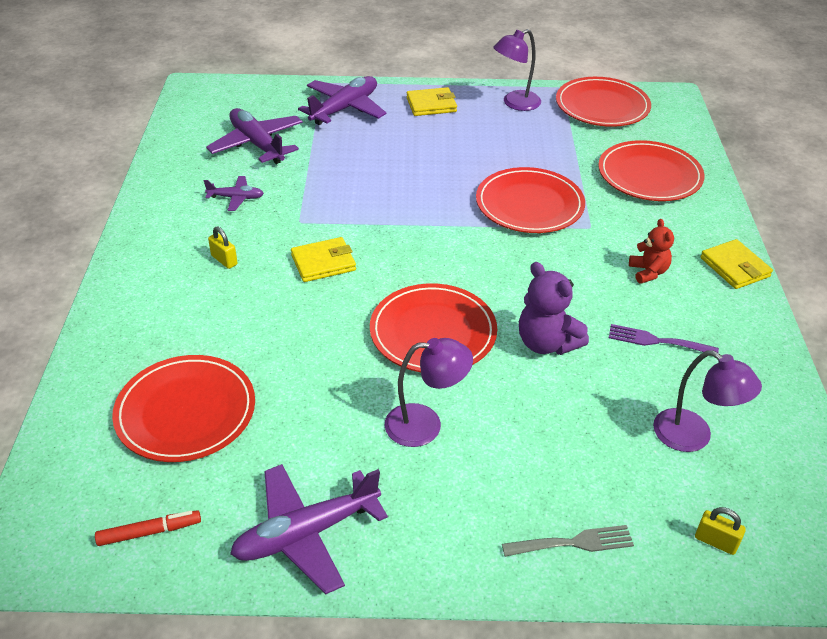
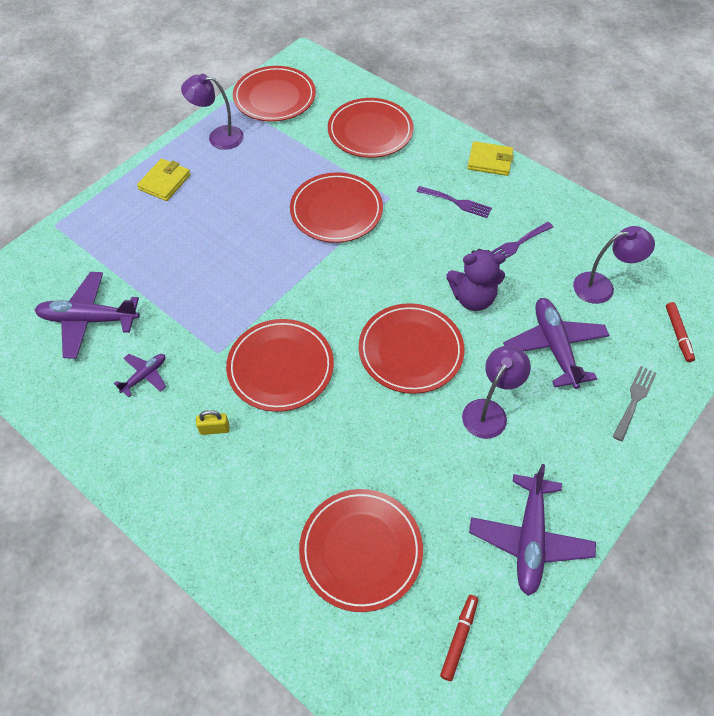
camera: 50 degrees left, 15 degrees up
(323, 263) = (280, 367): yellow wallet -> red plate
(344, 108) = (107, 235): purple plane -> purple plane (554, 347)
(515, 103) = (218, 137): purple lamp -> purple lamp turned 90 degrees clockwise
(648, 272) = (457, 202): red teddy bear -> purple fork
(715, 541) = (678, 334): yellow padlock -> red marker

